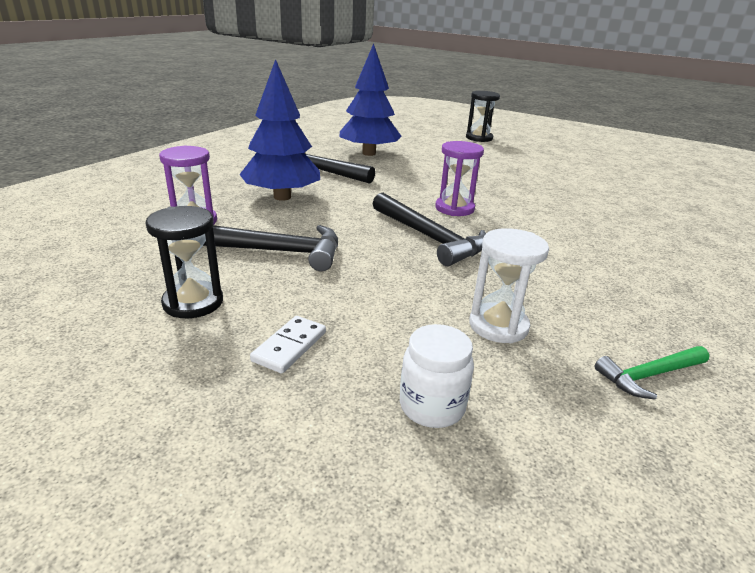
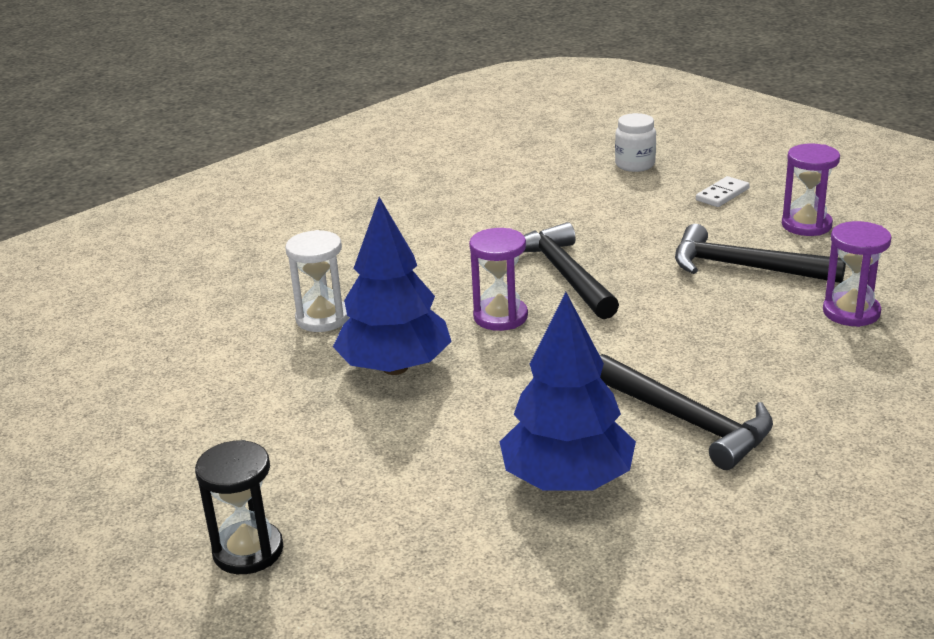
camera: 160 degrees left, 0 degrees up
(193, 302) = (806, 225): black hourglass -> purple hourglass
(282, 197) = (743, 351): blue tree -> blue tree (395, 368)
(498, 326) = (559, 197): white hourglass -> white hourglass (322, 318)
(649, 375) = (482, 168): green hammer -> none

